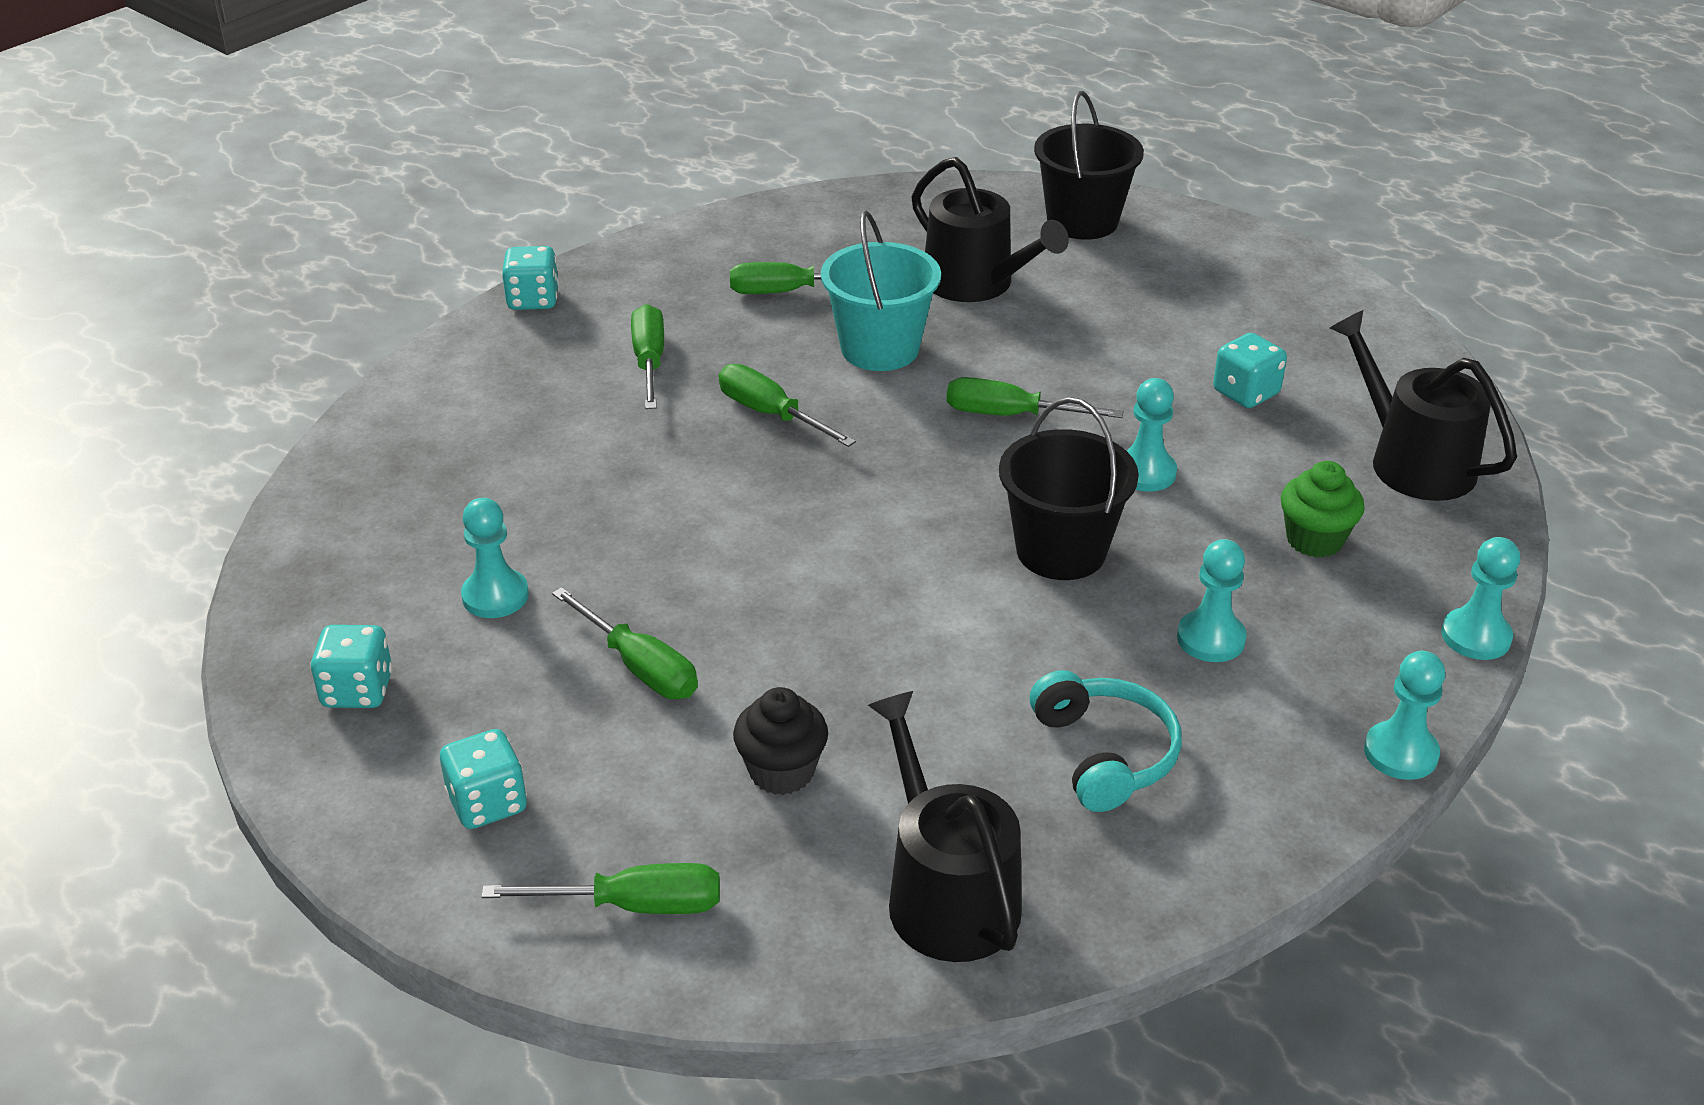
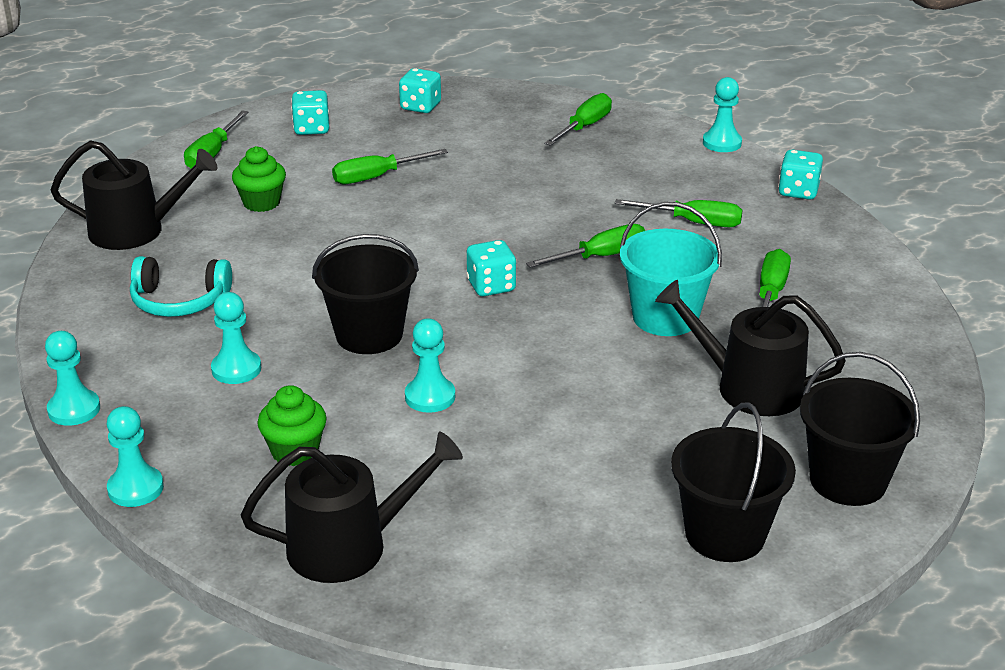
camera: 110 degrees right, 5 degrees down
(495, 596) = (469, 146): turquoise pawn -> turquoise pawn (722, 143)
(782, 771) = (261, 203): black cupcake -> green cupcake
(976, 283) = (749, 387): black watering can -> black watering can turned 45 degrees clockwise
(1010, 415) = (541, 355): green screwdriver -> green screwdriver (584, 127)
(1207, 269) = (725, 534): none -> black bucket
(1246, 393) = (503, 485): turquoise dice -> turquoise dice (491, 286)

